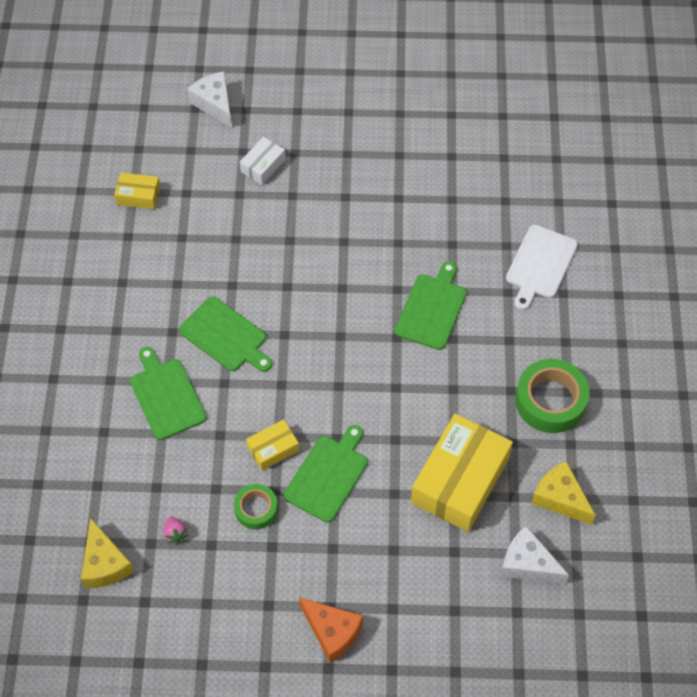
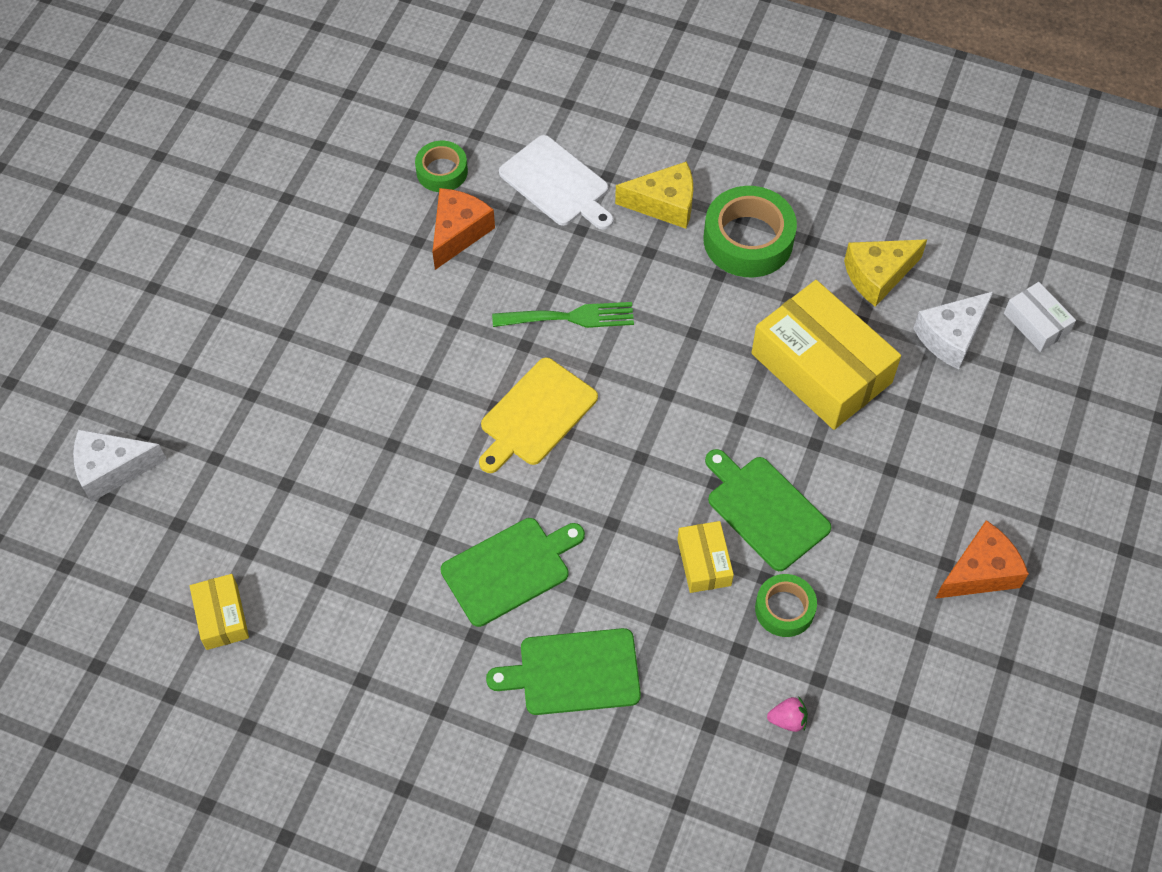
camera: 70 degrees left, 0 degrees up
(105, 564) = (804, 825): yellow cheese -> yellow cheese (664, 204)
(138, 196) = (222, 617): yellow box -> yellow box turned 45 degrees counterclockwise
(263, 166) = (253, 440): white box -> white box (1036, 323)
(345, 313) = (536, 415): none -> yellow cutting board
(432, 309) = (570, 317): green cutting board -> green fork
(470, 220) = (458, 232): none -> orange cheese
(516, 193) = (442, 171): none -> green tape

